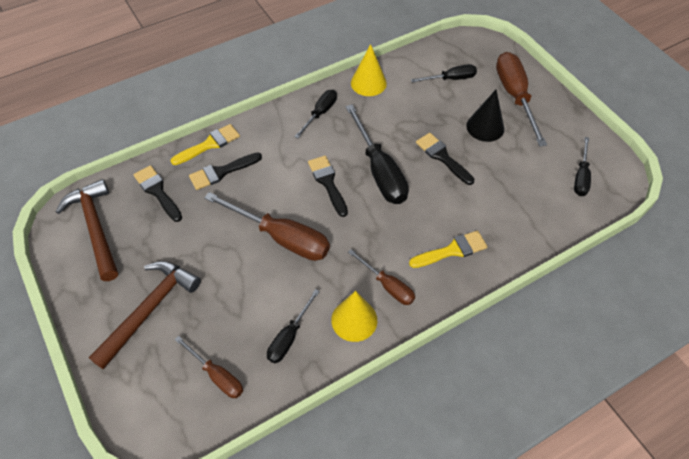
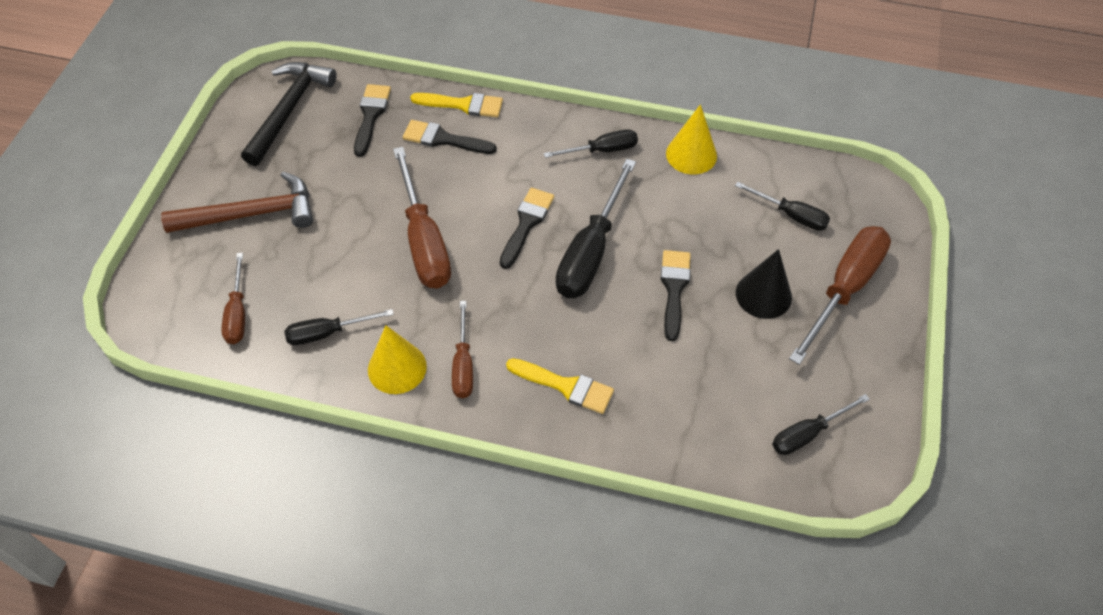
camera: 45 degrees right, 0 degrees up
(95, 228) = (289, 110): brown hammer -> black hammer

